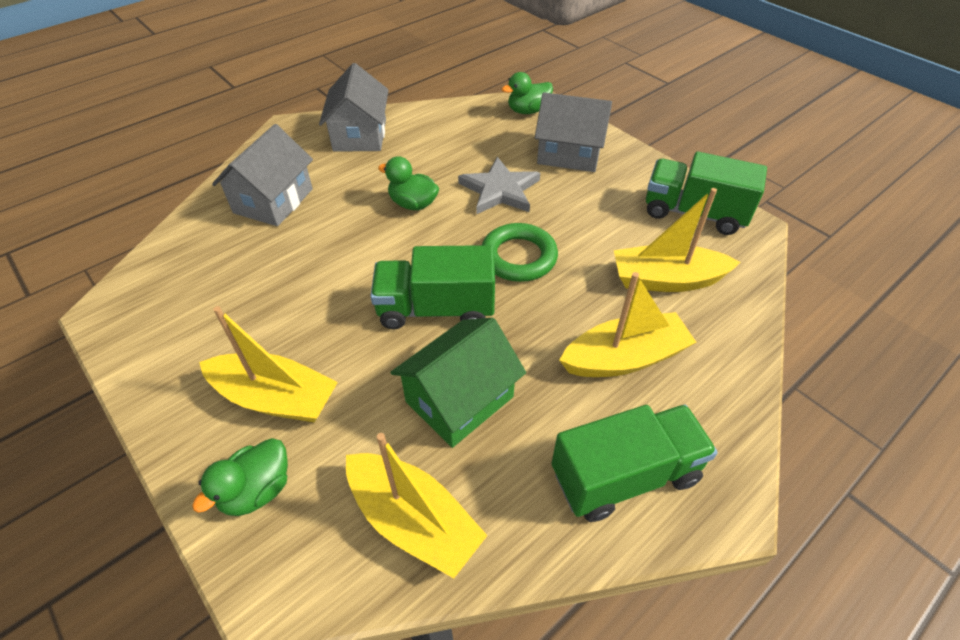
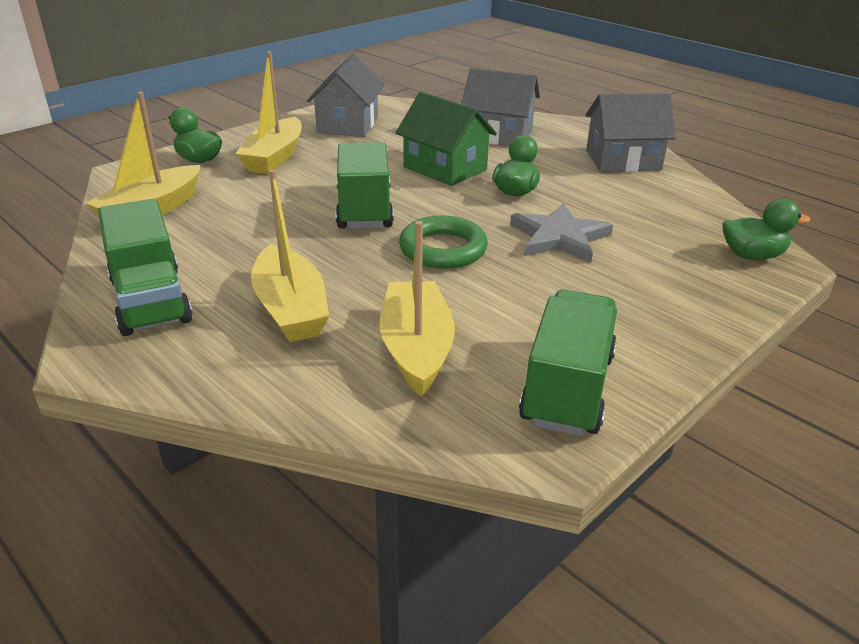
camera: 85 degrees right, 15 degrees down
(459, 399) = (257, 223): green house -> green house (445, 168)
(528, 111) = (752, 255): green duck -> green duck turned 120 degrees clockwise
(569, 154) = (663, 285): grey house -> grey house (348, 125)

